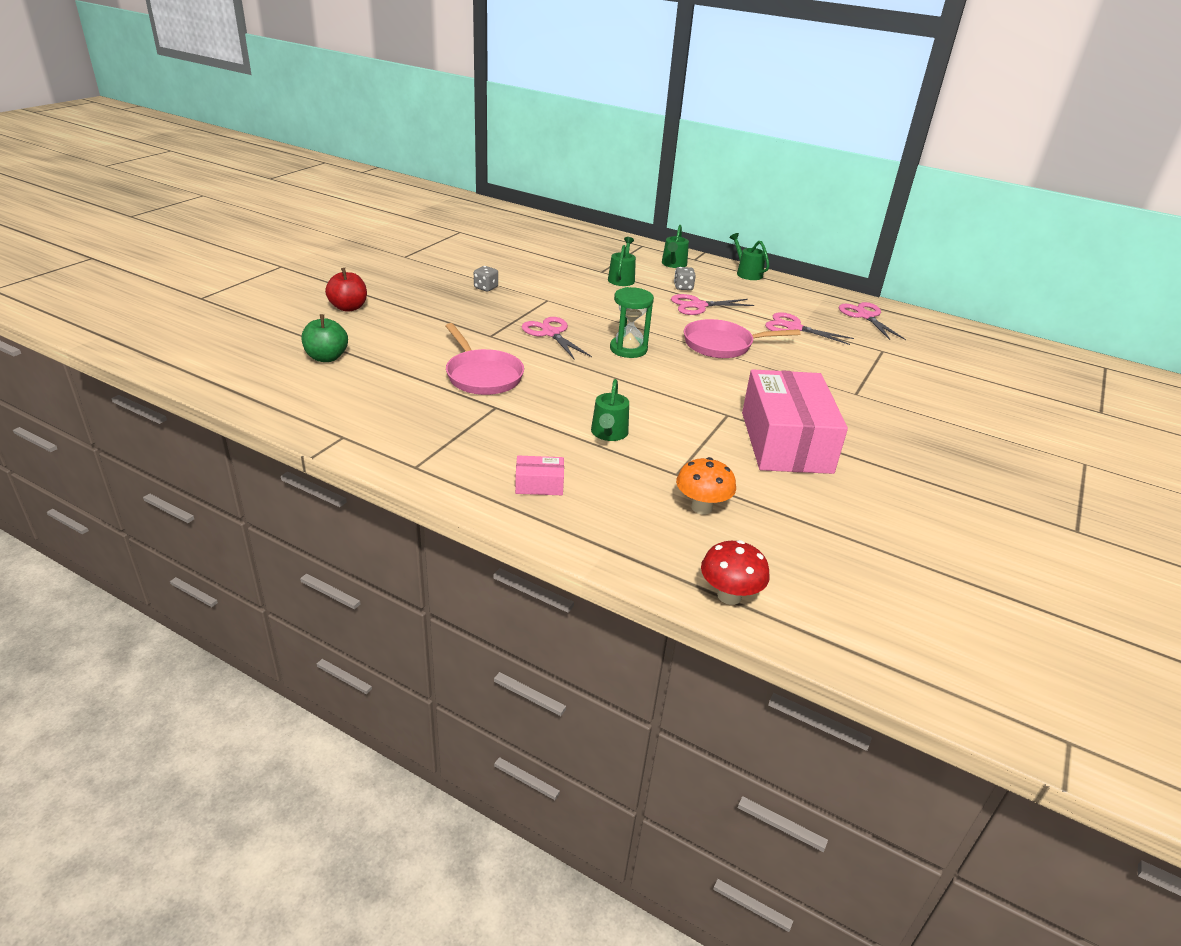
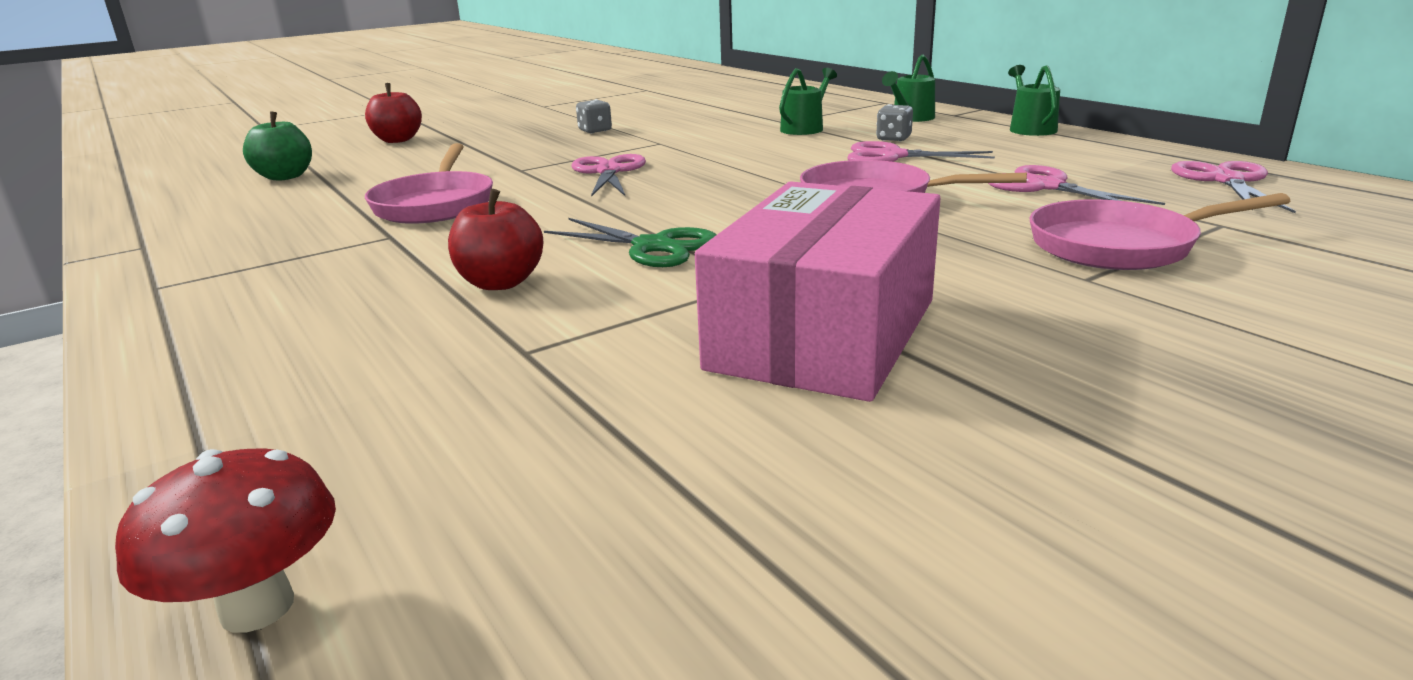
camera: 30 degrees right, 10 degrees down
(539, 484) = (272, 332): pink box -> none
(608, 433) = (500, 283): green watering can -> red apple
(628, 349) = (700, 193): green hourglass -> none
(653, 397) = (653, 247): none -> green scissors
(701, 507) = (485, 413): orange mushroom -> none
(854, 370) = (1120, 246): none -> pink pan

